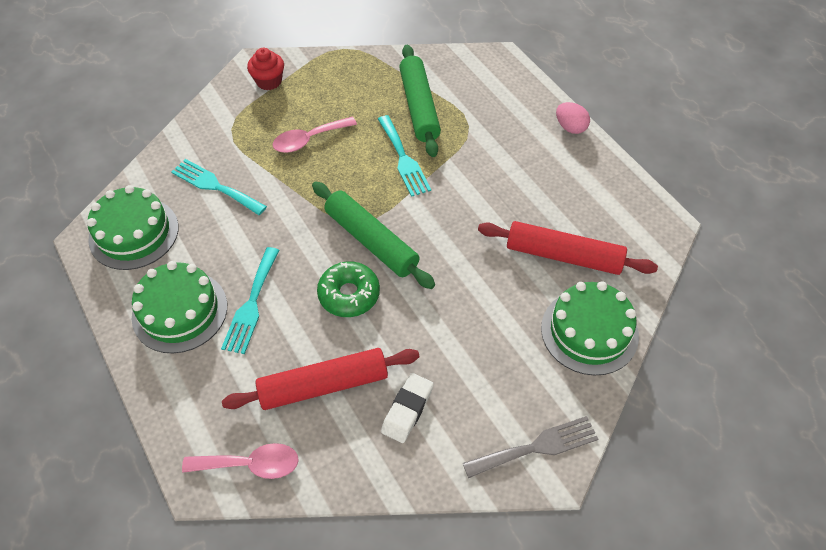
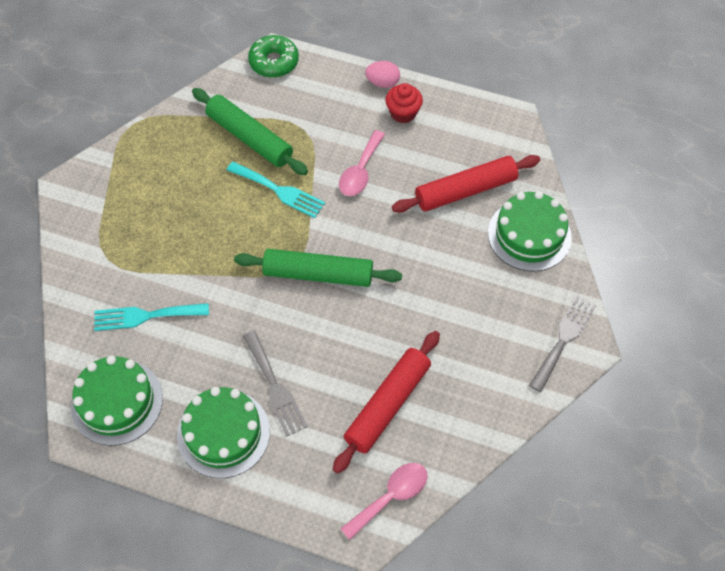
camera: 40 degrees left, 5 degrees up
(251, 304) = (275, 387): turquoise fork -> grey fork
(269, 81) = (96, 195): red cupcake -> red cupcake (403, 113)
(308, 140) = (185, 224): pink spoon -> pink spoon (360, 171)
(349, 294) = (341, 326): green donut -> green donut (274, 62)
(407, 410) = (460, 378): white eraser -> none

